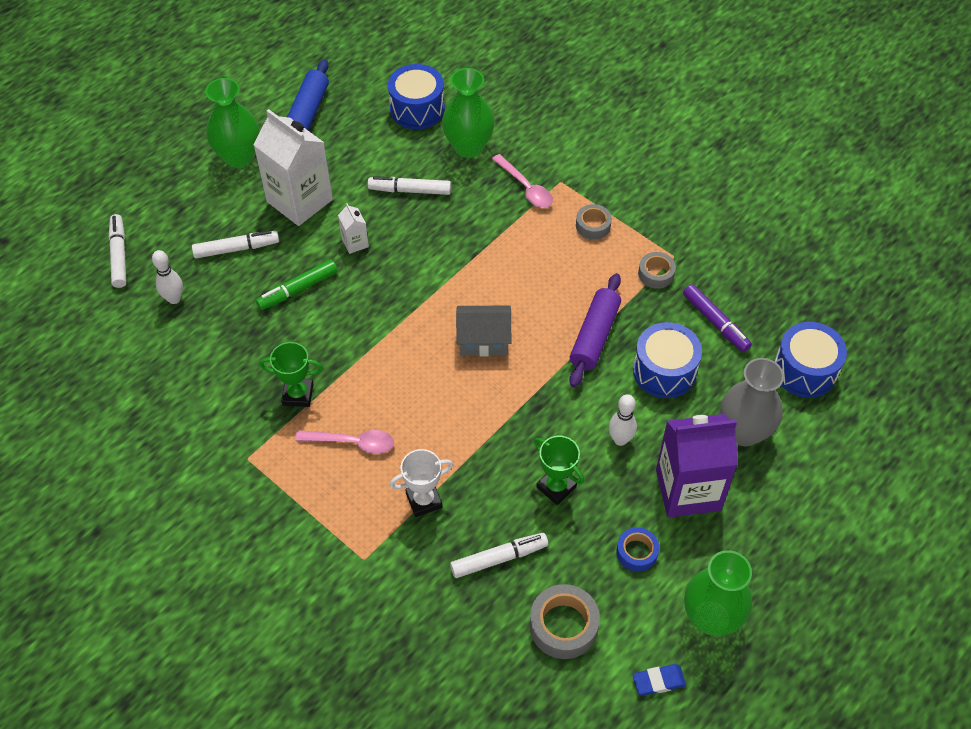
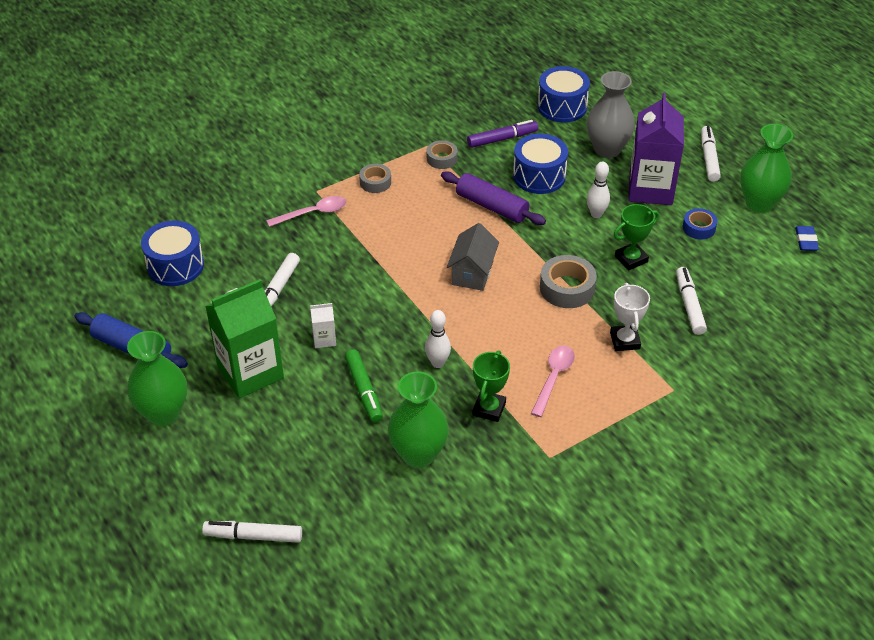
camera: 75 degrees left, 10 degrees down
(174, 299) = (335, 492): white bowling pin -> white bowling pin (437, 363)
(236, 249) = (290, 432): white marker -> white marker (709, 158)
(300, 201) = (250, 372): white carton -> green carton
(468, 147) = (244, 240): green vase -> green vase (418, 454)
(563, 626) = (754, 280): grey tape -> grey tape (567, 288)

